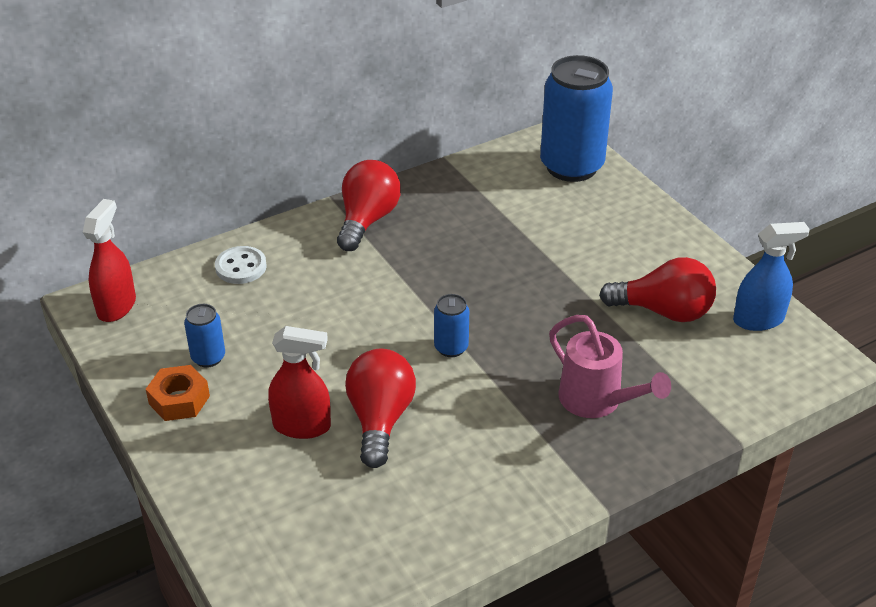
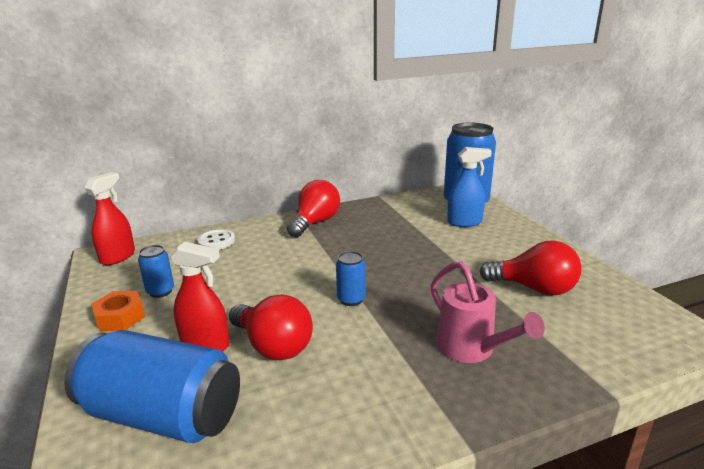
camera: 10 degrees right, 15 degrees down
(296, 509) = (163, 415): none -> blue can
(380, 419) = (273, 346): red light bulb -> red light bulb turned 120 degrees clockwise
(758, 320) = (619, 300): blue spray bottle -> blue spray bottle (464, 222)

